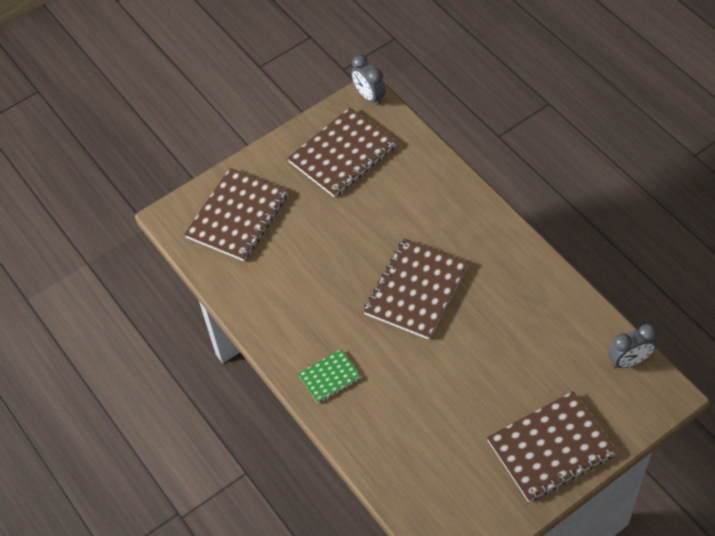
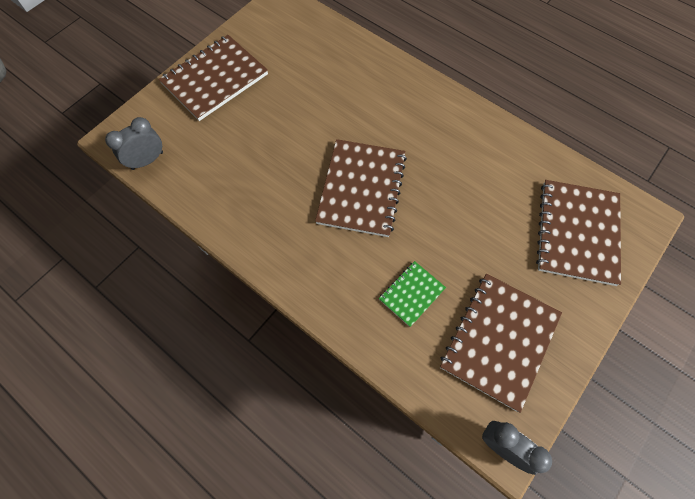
camera: 160 degrees right, 10 degrees up
(329, 377) = (414, 97): green notebook -> green notebook (411, 294)

